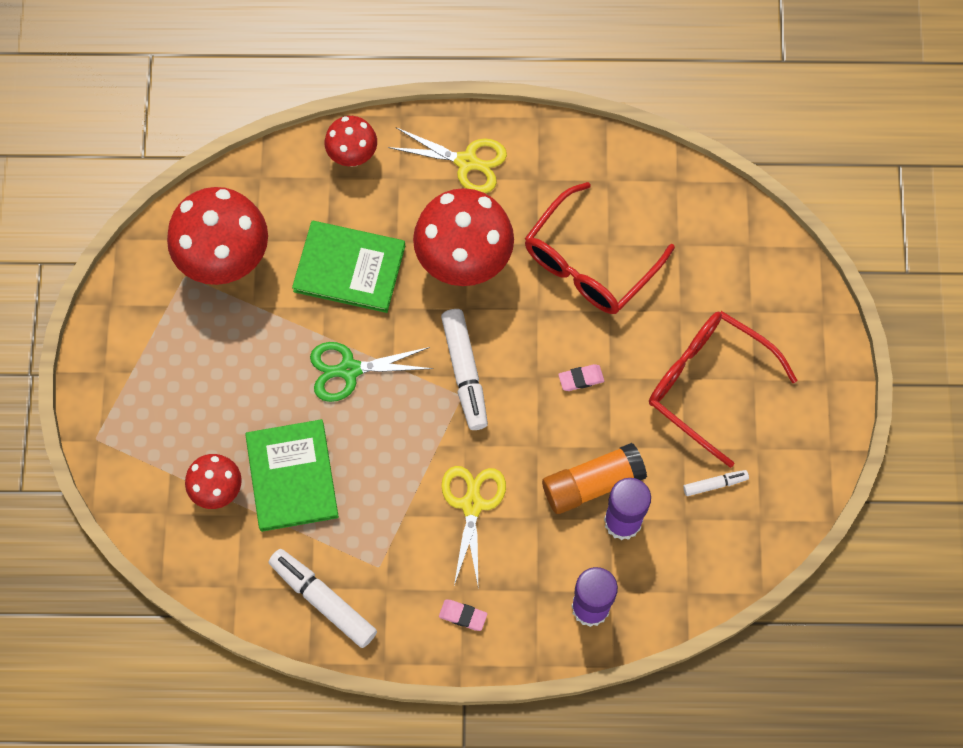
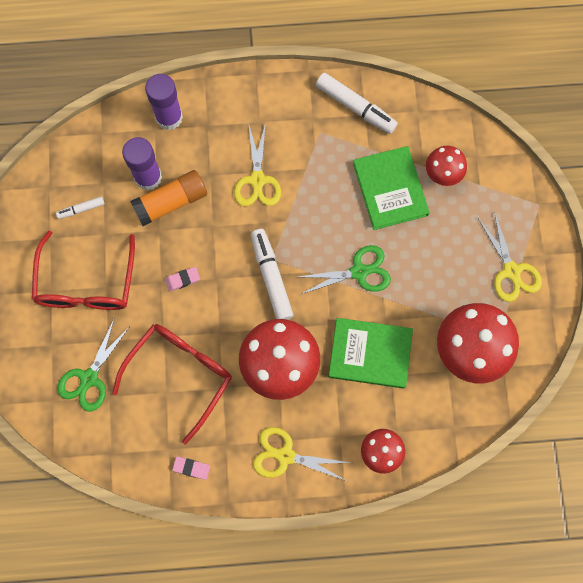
camera: 175 degrees right, 5 degrees up
(151, 354) = (511, 271): none -> yellow scissors
(463, 616) = (257, 105): pink eraser -> pink eraser (191, 468)
(703, 267) = (89, 378): none -> green scissors
(707, 384) = (86, 284): red glasses -> red glasses turned 60 degrees clockwise

